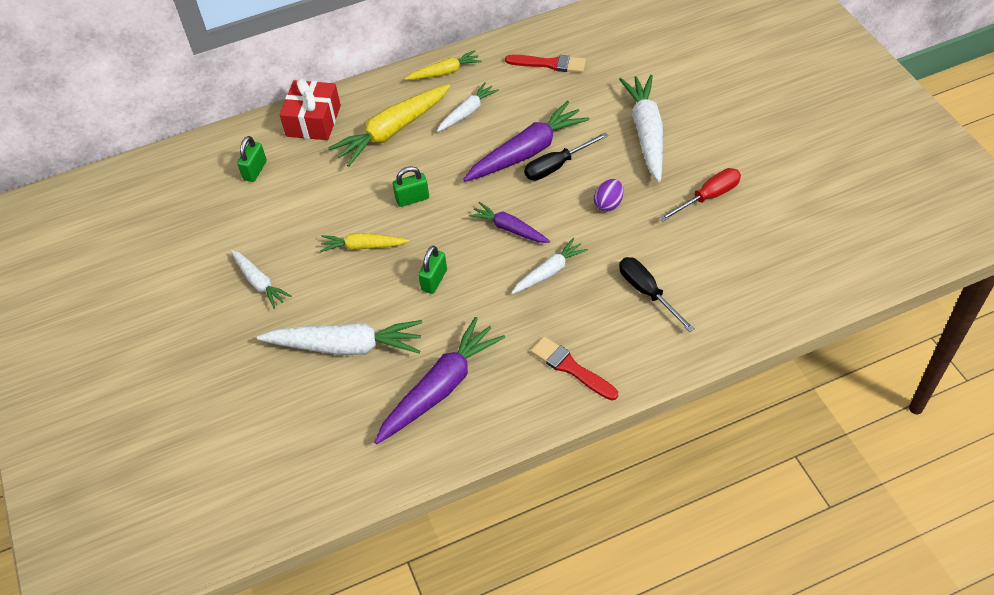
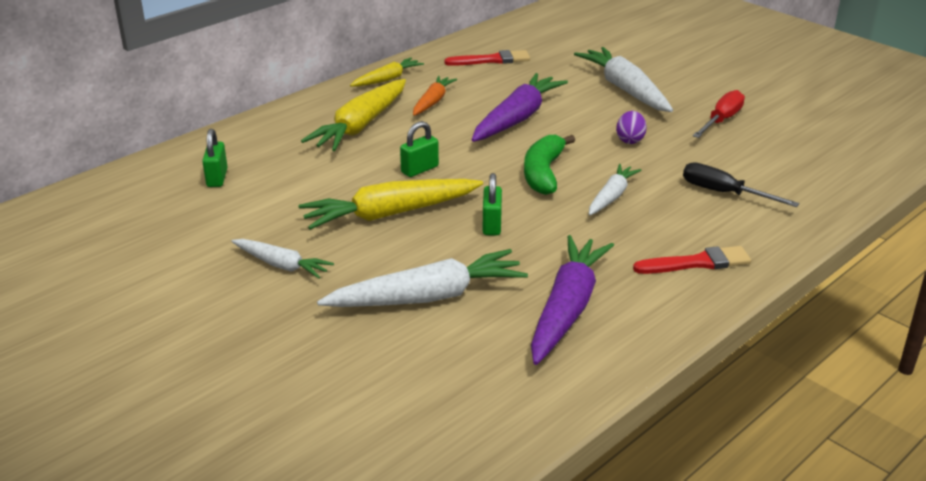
camera: 25 degrees left, 20 degrees down
(313, 121) = (263, 132): red gift -> none
(363, 246) = (389, 214): yellow carrot -> yellow carrot, size x1.74
(467, 112) = (433, 102): white carrot -> orange carrot
(509, 228) = (543, 173): purple carrot -> green banana
(556, 166) = (555, 123): black screwdriver -> none
(571, 368) = (697, 263): red brush -> red brush turned 150 degrees clockwise

